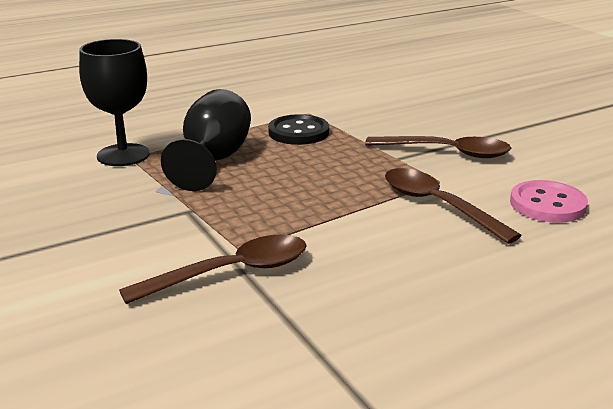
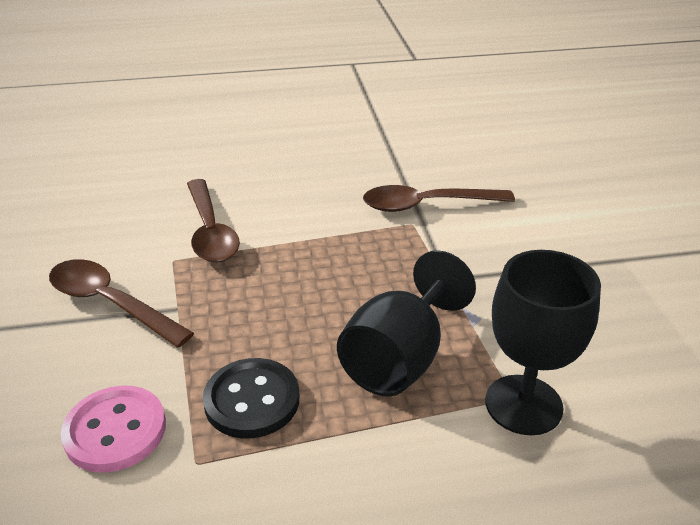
camera: 160 degrees left, 10 degrees up
(547, 204) = (117, 212): pink button -> pink button (115, 431)

